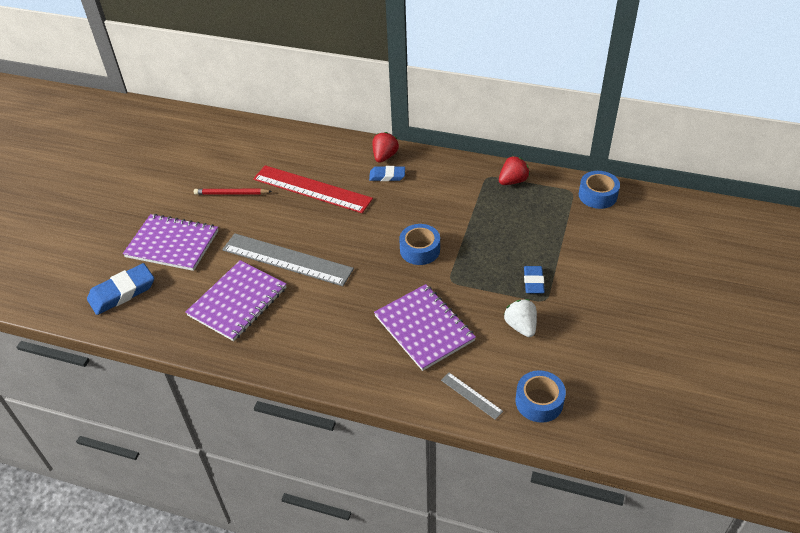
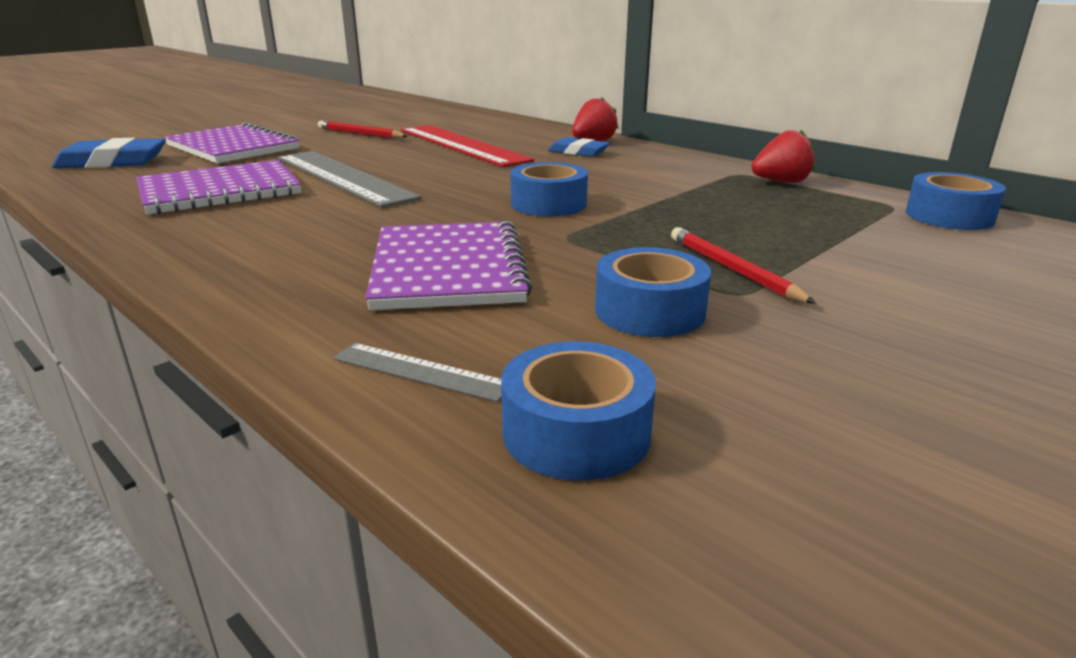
camera: 25 degrees right, 20 degrees down
(471, 395) = (421, 371): grey ruler -> grey ruler turned 45 degrees counterclockwise
(521, 326) = (649, 311): white strawberry -> blue tape
(533, 282) = (732, 269): blue eraser -> red pencil

